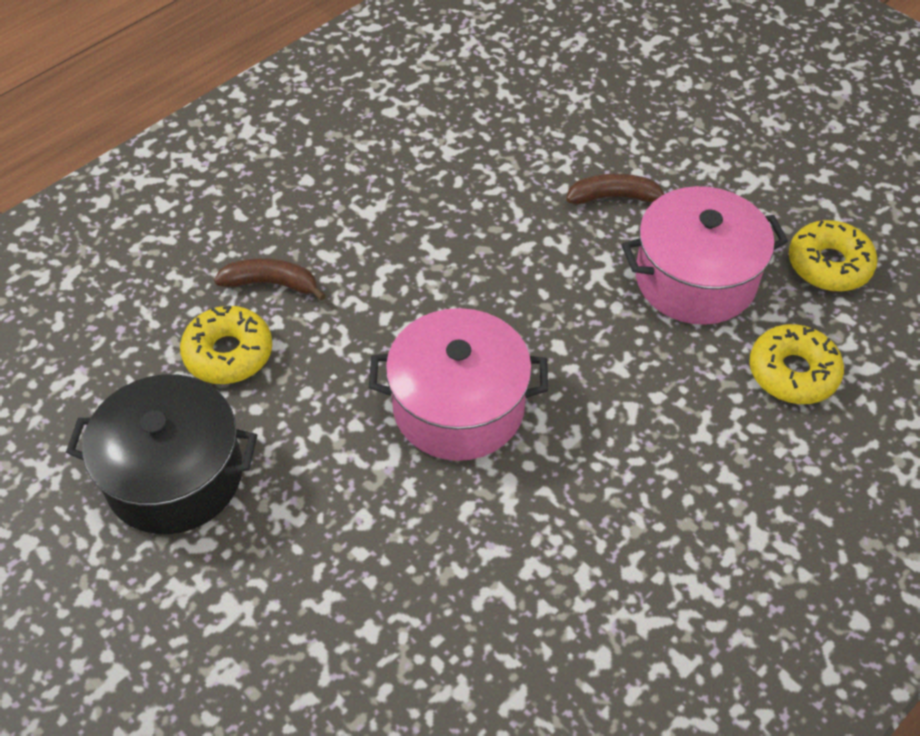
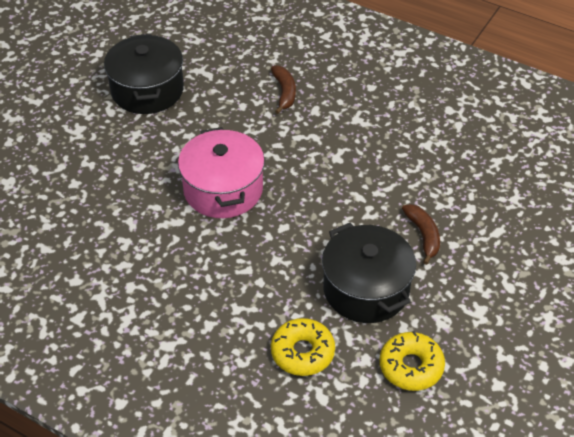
camera: 75 degrees right, 5 degrees down
(228, 353) = (230, 89): yellow donut -> none
(695, 279) = (366, 289): pink pot -> black pot

